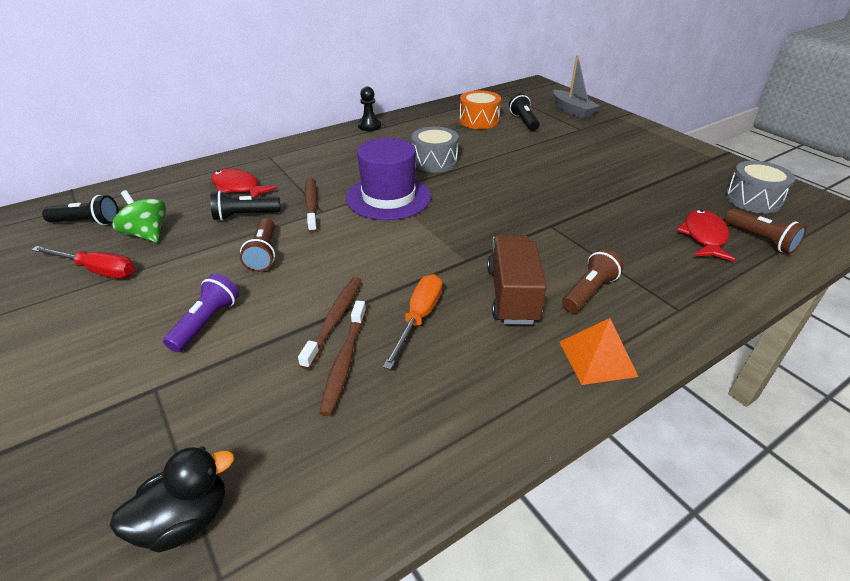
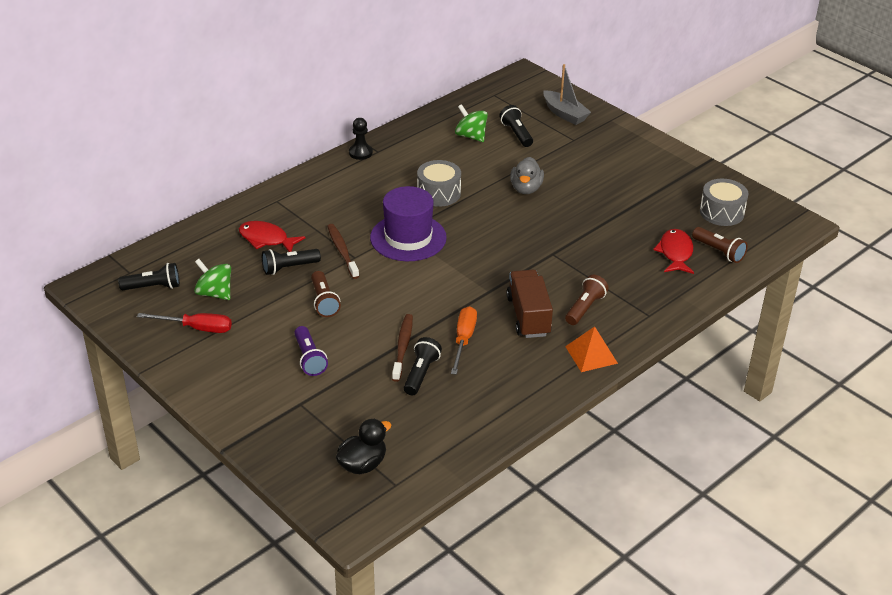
camera: 10 degrees left, 0 degrees up
(206, 322) = (309, 358): purple flashlight -> purple flashlight turned 150 degrees clockwise
(344, 361) = (421, 374): brown toothbrush -> black flashlight
(479, 121) = (471, 136): orange drum -> green spinning top
(527, 163) = (526, 189): none -> grey duck

